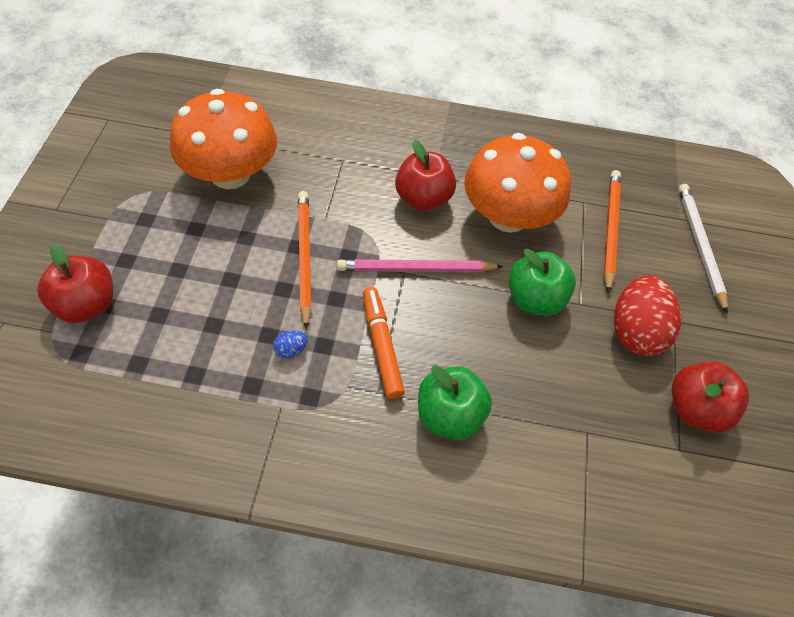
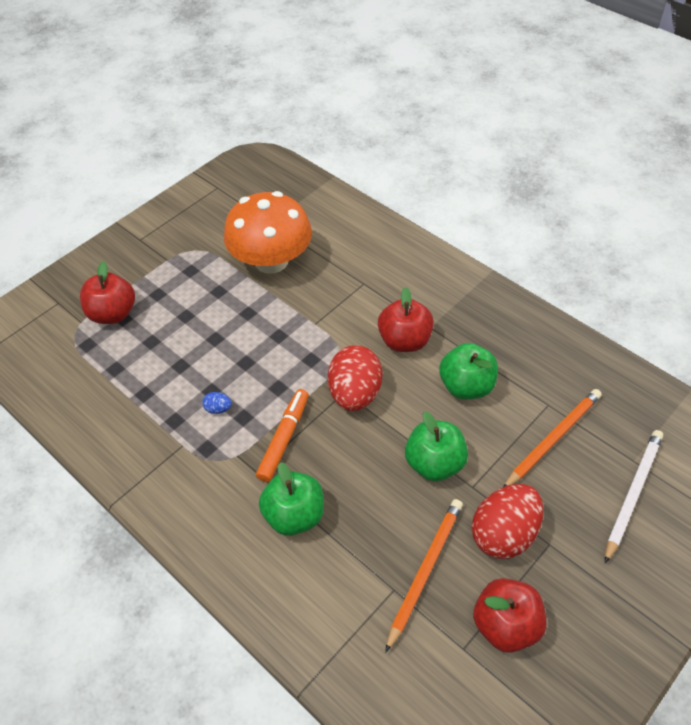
camera: 40 degrees right, 5 degrees down
(304, 257) = (278, 346): orange pencil -> orange pencil (425, 571)
(416, 269) = (355, 394): pink pencil -> red egg
(508, 216) = (466, 386): orange mushroom -> green apple

